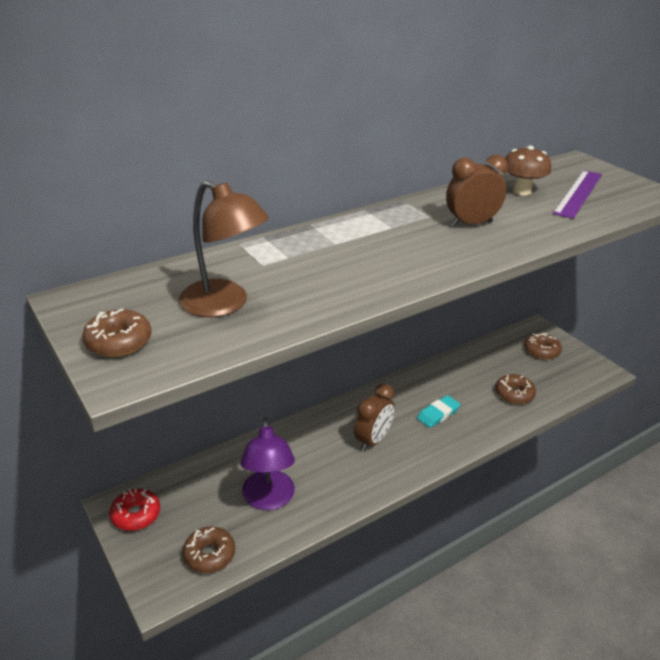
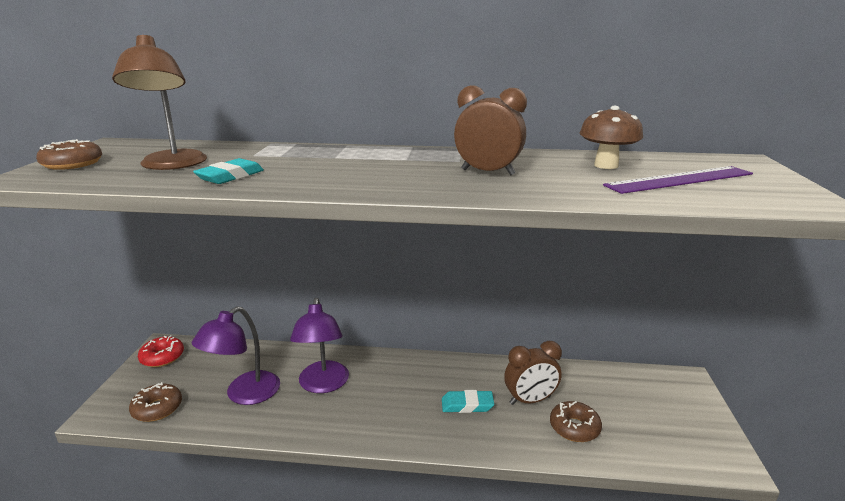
camera: 40 degrees right, 10 degrees down
(309, 297) = (230, 176): none -> turquoise eraser
(320, 456) = (323, 385): none -> purple lamp
(373, 440) = (379, 395): brown clock -> brown clock (530, 400)
(541, 351) = (663, 403): brown donut -> none

